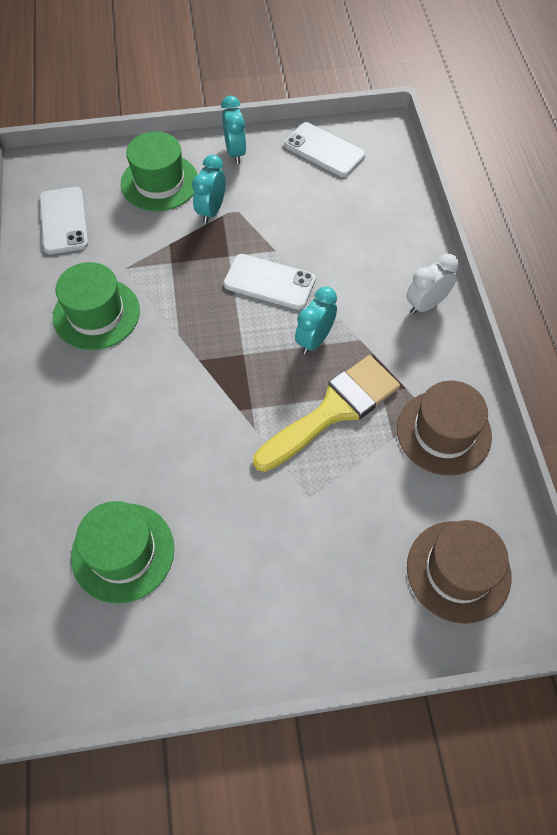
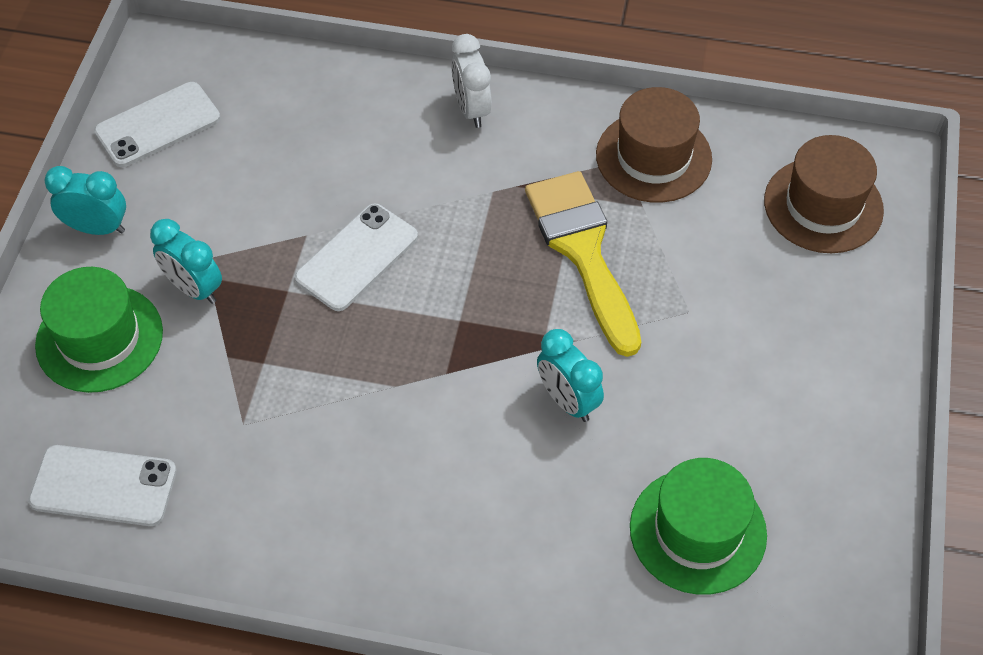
camera: 70 degrees left, 5 degrees down
(96, 314) = (309, 479): green hat -> none
(314, 340) = (472, 237): turquoise clock -> turquoise clock (567, 401)

